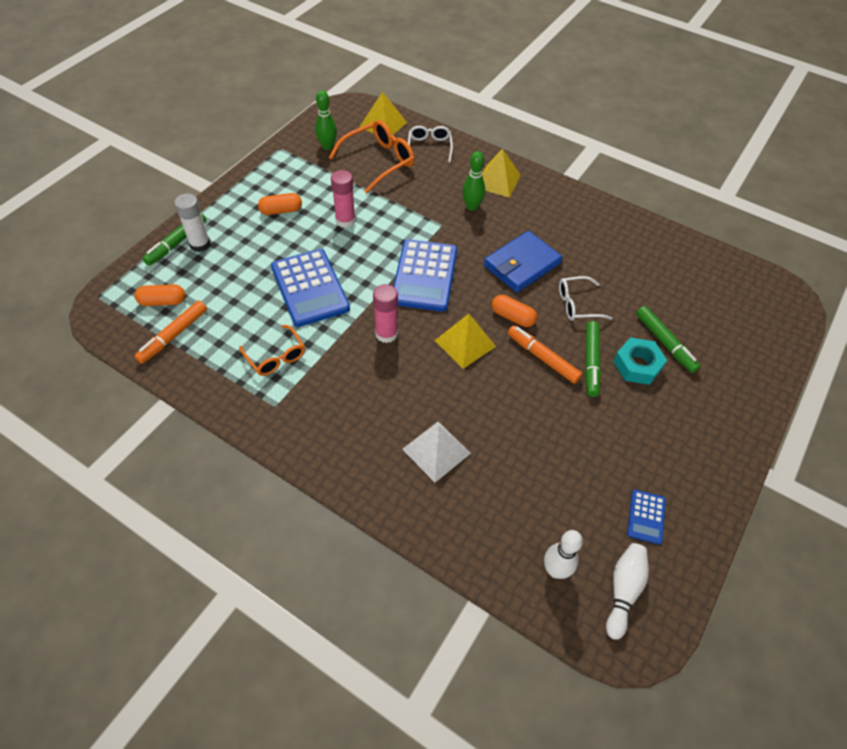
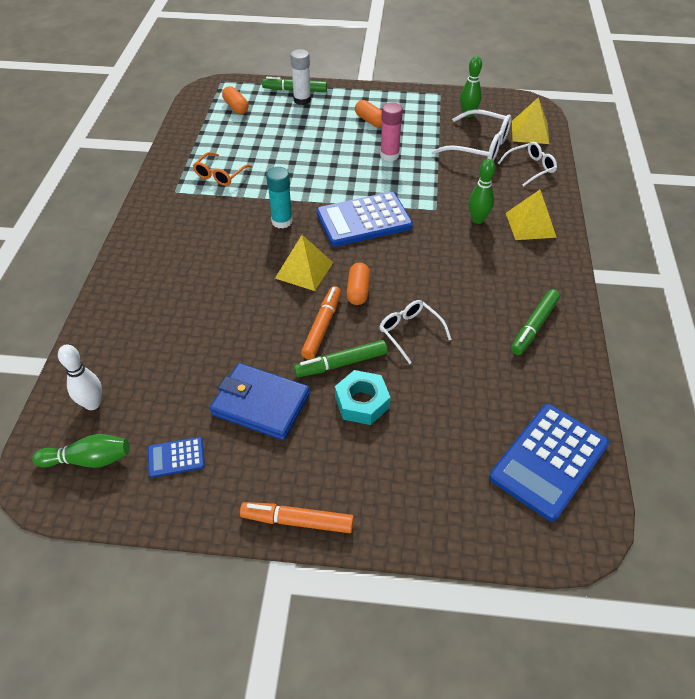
camera: 65 degrees right, 5 degrees down
(173, 336) = (208, 124): orange marker -> orange marker (297, 521)
(310, 288) = (300, 165): blue calculator -> blue calculator (549, 461)
(379, 161) = (479, 147): orange glasses -> white glasses
(386, 334) = (282, 221): pink glue stick -> turquoise glue stick
(436, 451) = (178, 291): white pyramid -> none
(522, 265) = (430, 276): blue wallet -> blue wallet (260, 404)
(623, 591) = (88, 460): white bowling pin -> green bowling pin
(665, 343) = (410, 418): green marker -> green marker (534, 326)

